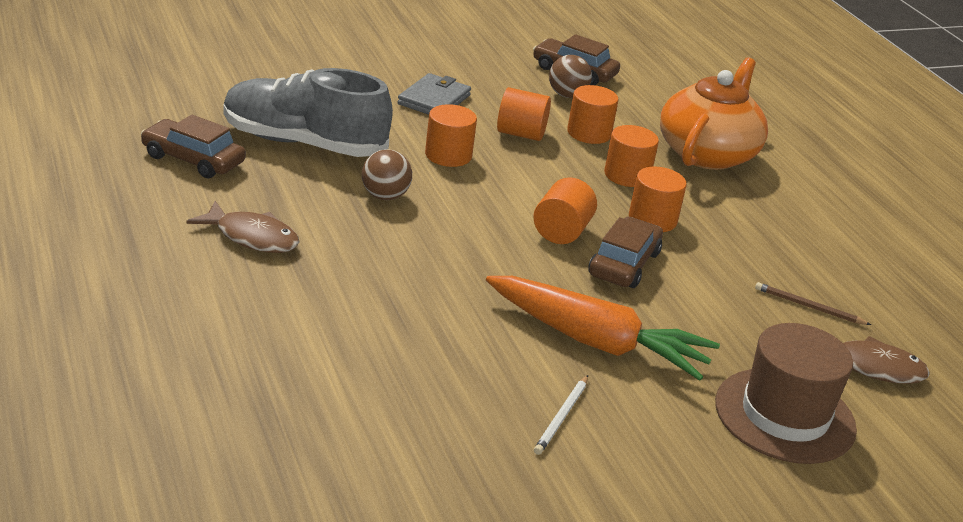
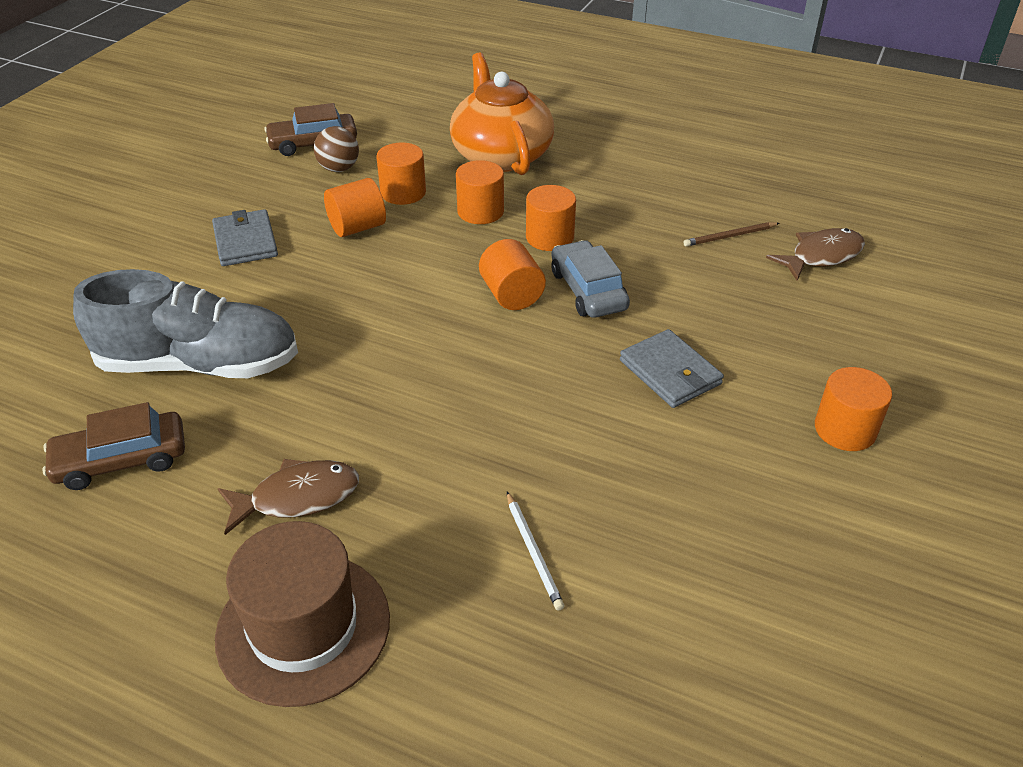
camera: 40 degrees left, 10 degrees up
(304, 143) = (199, 364): grey shoe -> grey shoe turned 150 degrees counterclockwise
(385, 196) = (343, 365): brown ball -> none
(448, 155) = (334, 287): orange cylinder -> orange cylinder (845, 429)
(561, 417) = (744, 457): white pencil -> white pencil (533, 552)
(597, 342) = (670, 372): orange carrot -> grey wallet
(624, 264) = (588, 290): brown car -> grey car
(784, 415) = (840, 334): brown hat -> brown hat (303, 627)

